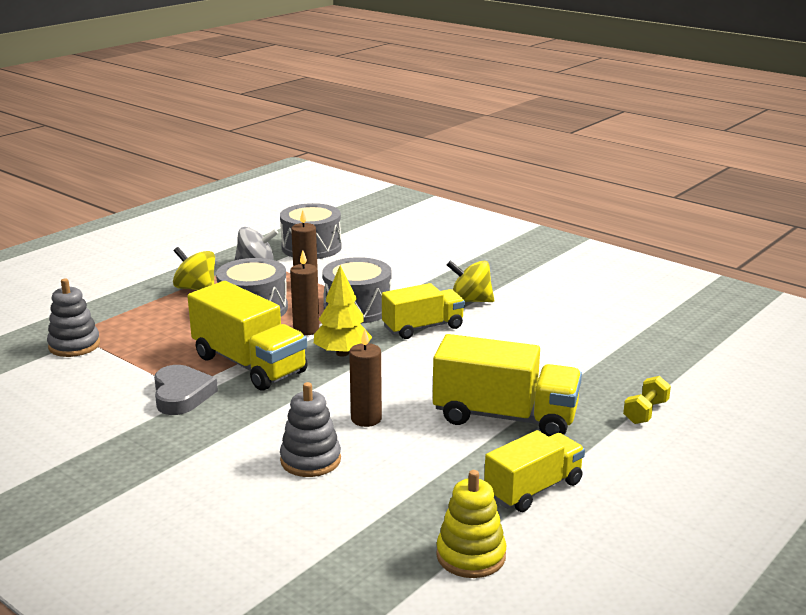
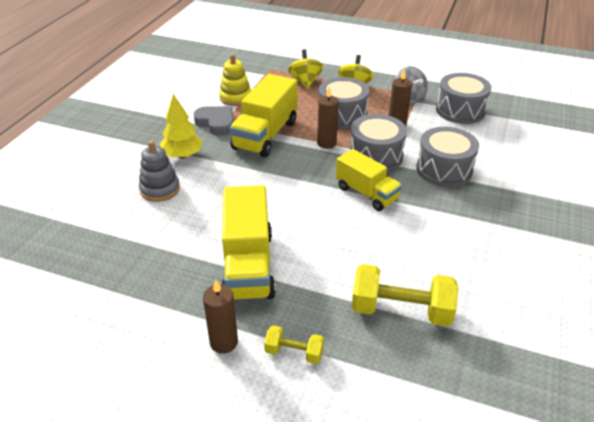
camera: 70 degrees right, 15 degrees up
(74, 345) = (255, 74): grey stacking toy -> none
(181, 395) = (216, 123): grey heart -> grey heart turned 105 degrees counterclockwise
(342, 353) = (302, 167): yellow tree -> yellow tree (182, 155)
(366, 419) = (217, 199): brown candle -> brown candle (224, 342)
(412, 281) = (444, 170): none -> grey drum
(470, 301) = (433, 207): yellow spinning top -> yellow spinning top (305, 82)
(471, 556) = (66, 283): yellow stacking toy -> yellow stacking toy (235, 98)
(533, 489) = (151, 299): yellow truck -> none
(609, 349) = (401, 311): none -> yellow dumbbell

